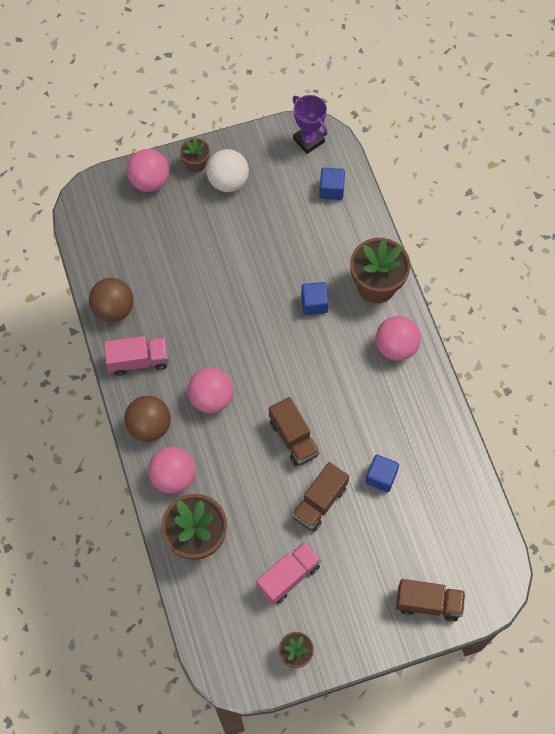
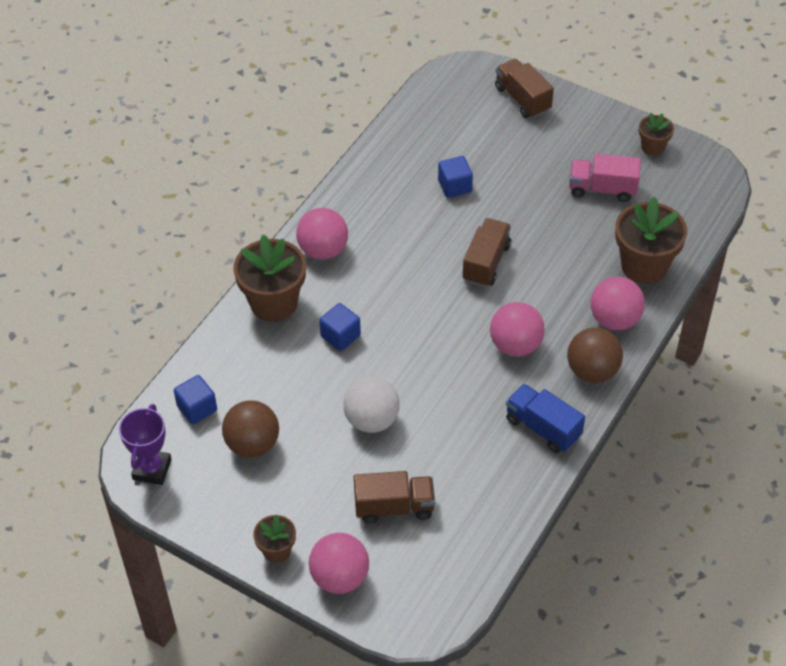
camera: 130 degrees left, 15 degrees down
(114, 309) = (514, 491): brown ball -> brown ball (252, 444)
(138, 361) = (543, 428): pink truck -> blue truck
(228, 181) = (271, 504): white ball -> white ball (372, 420)
(319, 502) = (521, 210): brown truck -> brown truck (394, 507)

